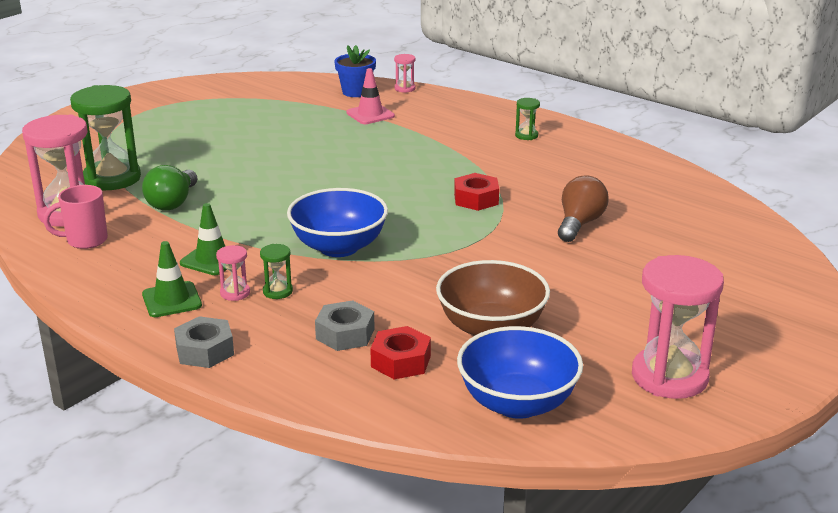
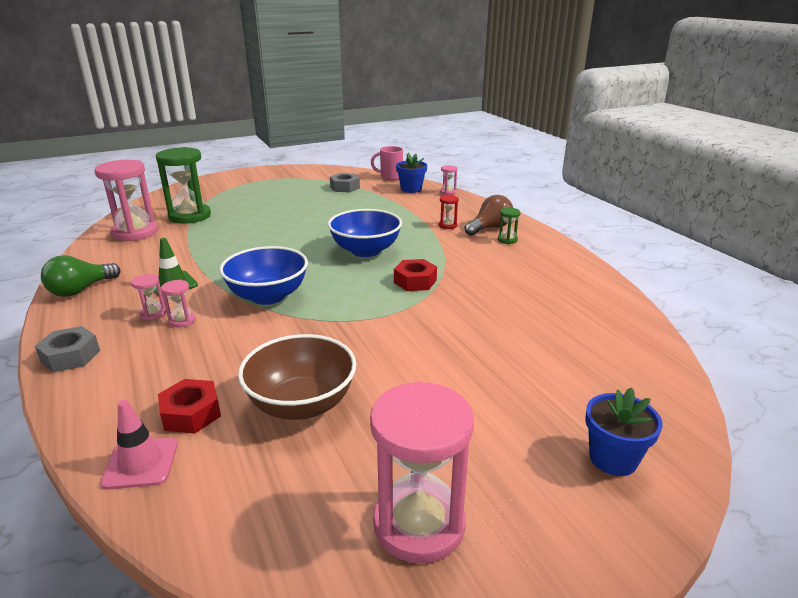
camera: 25 degrees right, 0 degrees up
(85, 240) = (118, 252): pink mug -> pink mug (390, 177)
(172, 300) = (107, 308): green traffic cone -> none
(173, 203) = (203, 239): green light bulb -> green light bulb (81, 290)
(277, 291) = (182, 321): green hourglass -> pink hourglass
(345, 334) = (182, 372): grey nut -> grey nut (345, 187)
(370, 114) = (404, 205): pink traffic cone -> pink traffic cone (141, 463)
(447, 131) = (447, 225): none -> red hourglass
(517, 403) = (235, 499): blue bowl -> blue bowl (365, 251)
(579, 224) = (482, 322): brown light bulb -> brown light bulb (490, 228)
(767, 300) = (613, 458): none -> blue flower pot

